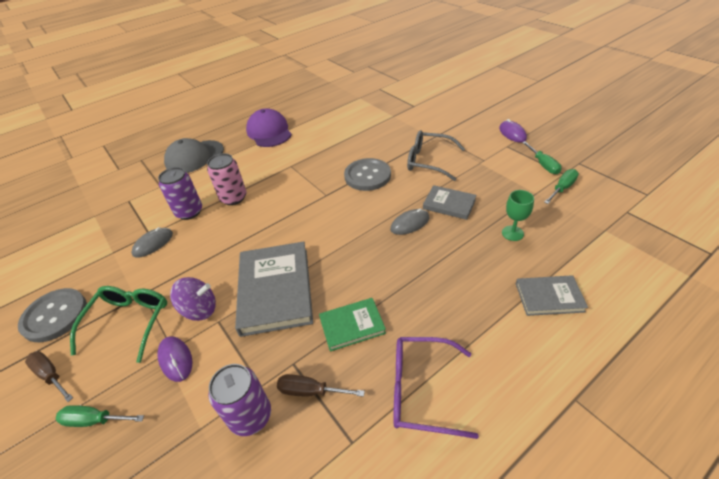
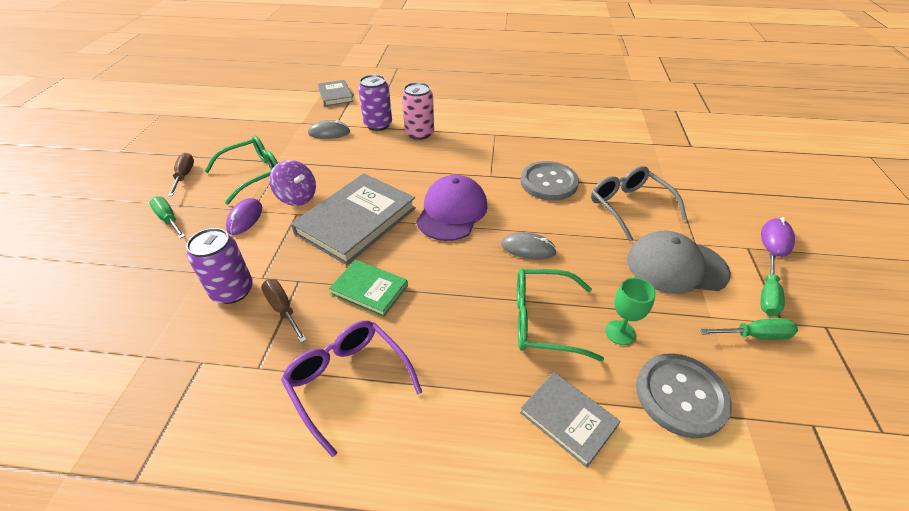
camera: 40 degrees right, 0 degrees up
(55, 316) = (228, 142): grey button -> grey button (680, 396)
(194, 157) = (433, 86): grey cap -> grey cap (676, 266)
(269, 132) = (515, 96): purple cap -> purple cap (452, 211)
(449, 204) = (591, 258): grey book -> grey book (335, 95)
(471, 258) = (542, 321): none -> green glasses

